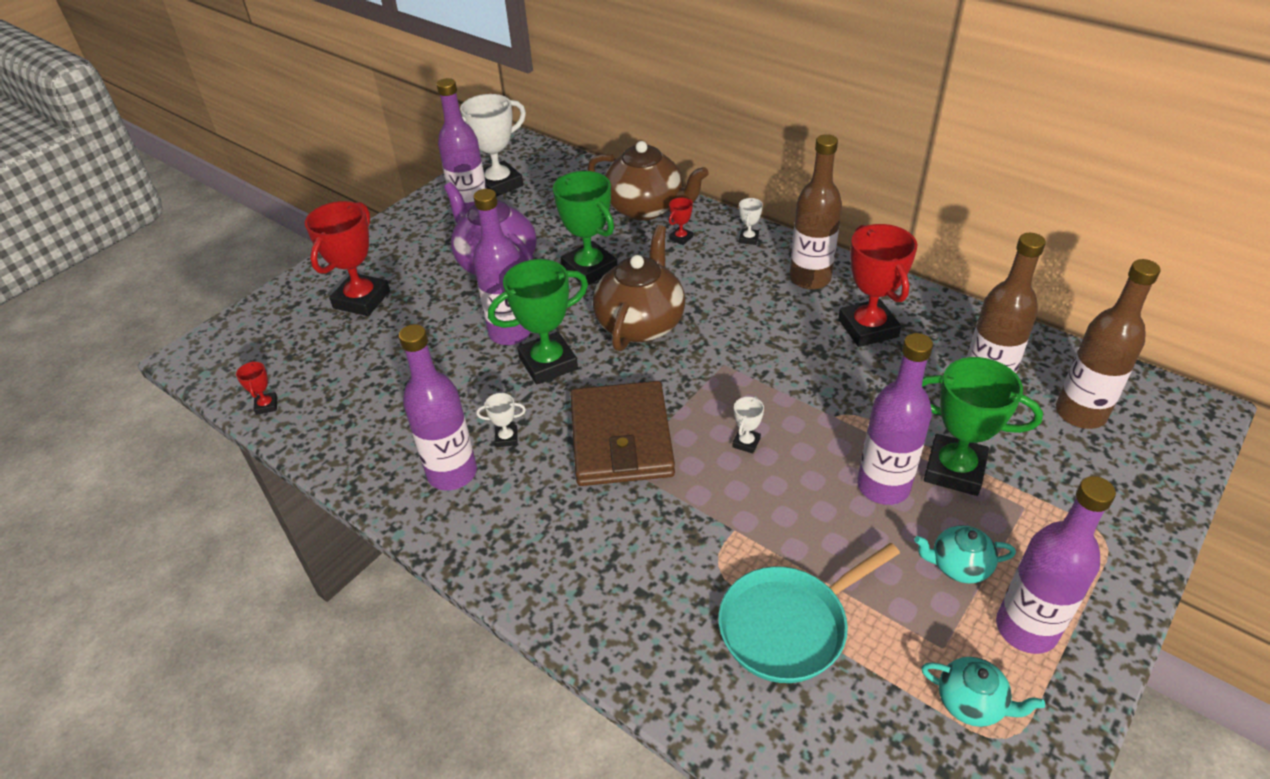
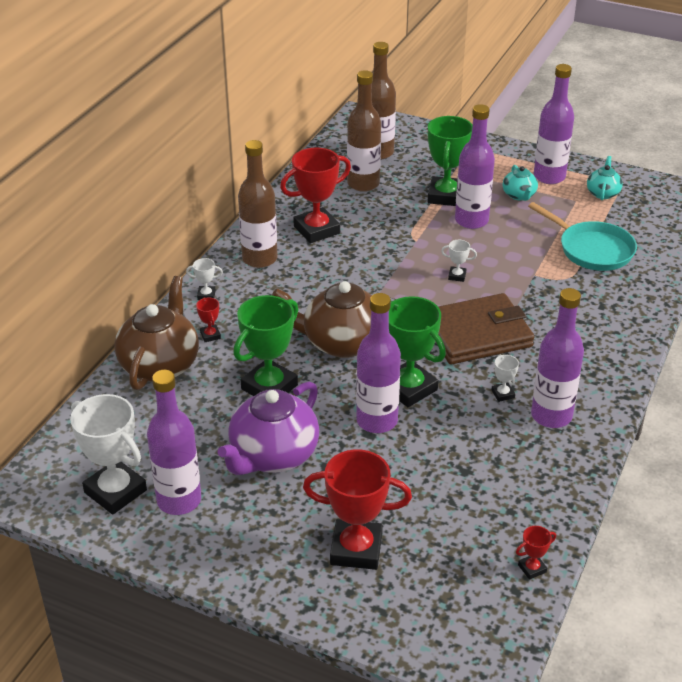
camera: 105 degrees left, 5 degrees down
(681, 238) = (210, 335): red trophy -> red trophy turned 45 degrees clockwise

